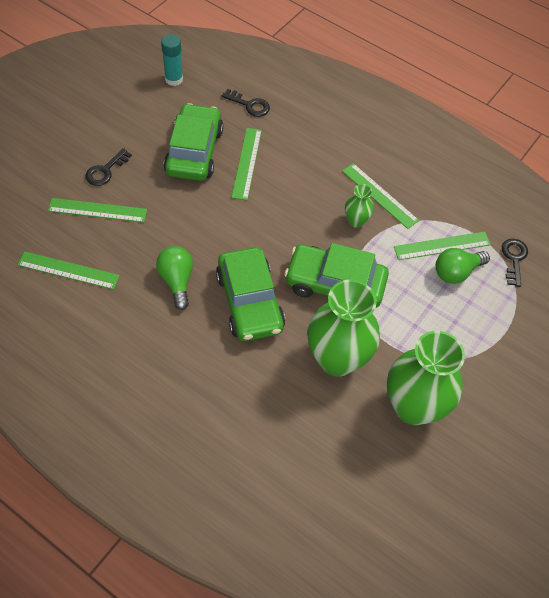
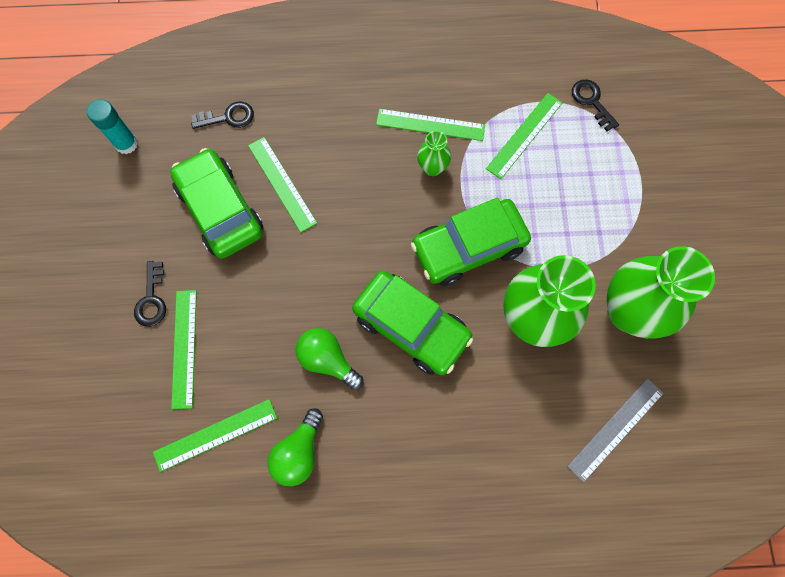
camera: 35 degrees left, 15 degrees up
(97, 210) = (184, 348): green ruler -> green ruler turned 60 degrees counterclockwise
(331, 471) = (615, 429): none -> grey ruler
(456, 272) = (557, 152): green light bulb -> green light bulb (299, 452)

